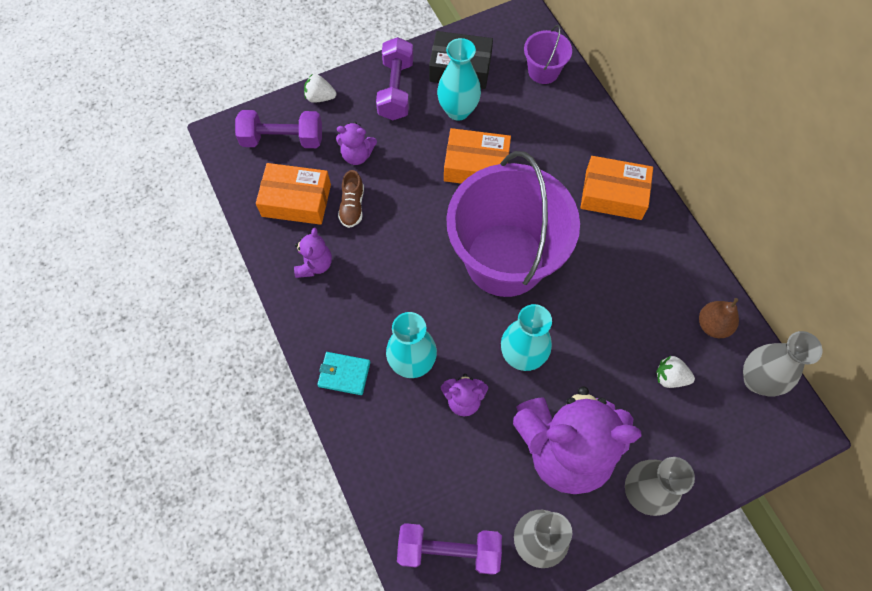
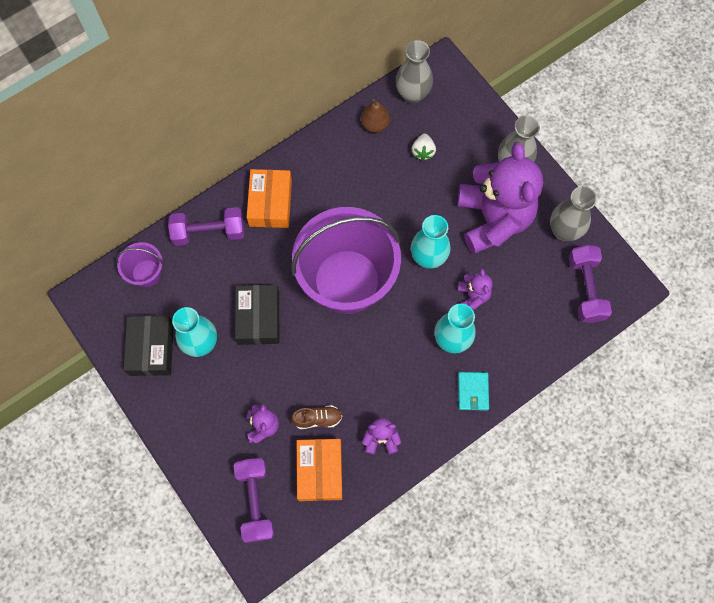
camera: 100 degrees left, 5 degrees up
(320, 97) = (202, 476): white strawberry -> none
(396, 89) = (184, 405): purple dumbbell -> purple dumbbell (209, 232)
(476, 165) = (258, 318): orange box -> black box

